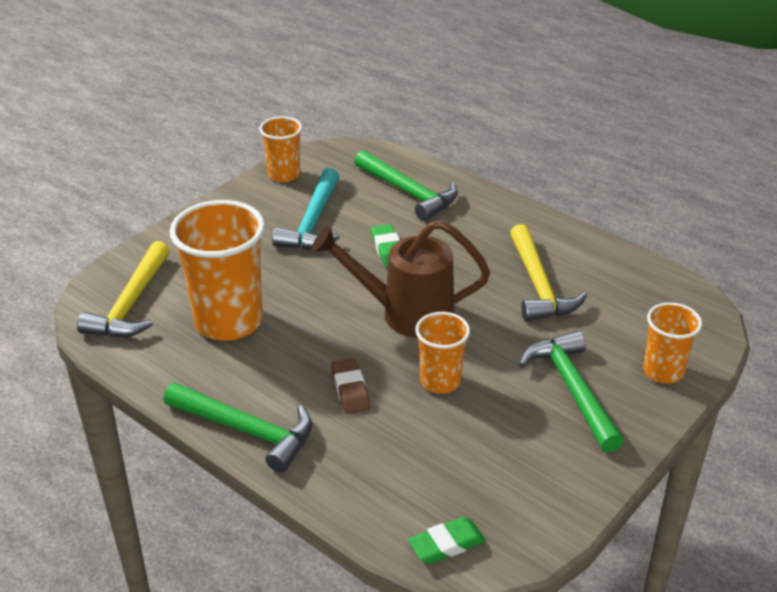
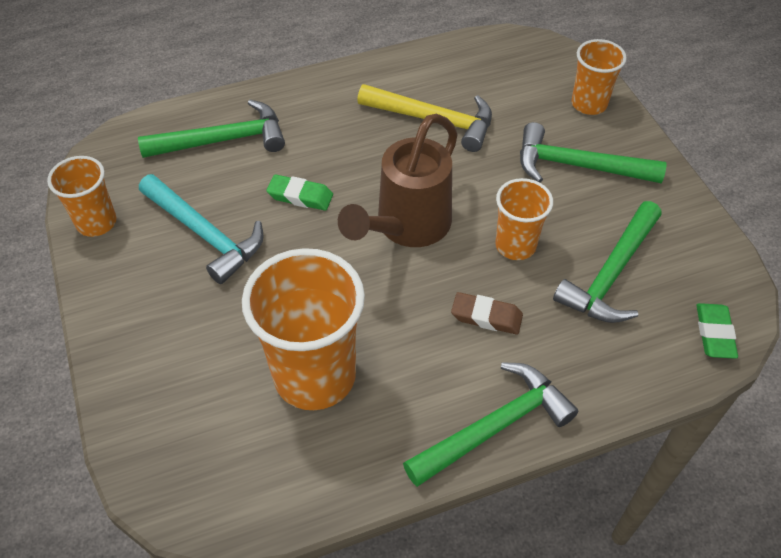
camera: 60 degrees left, 15 degrees up
(131, 303) = (213, 460): yellow hammer -> none
(459, 451) = (611, 274): none -> green hammer

